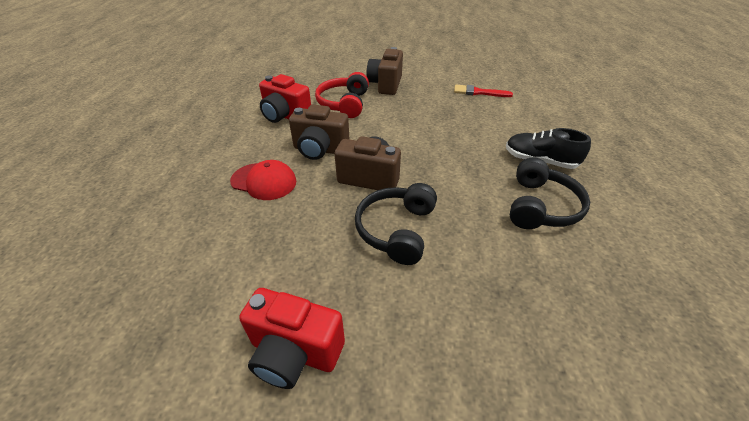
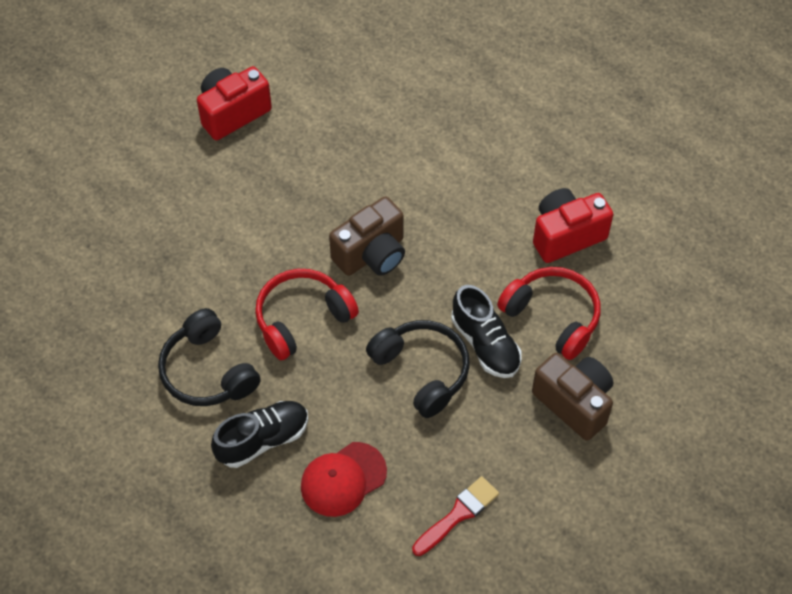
camera: 125 degrees right, 15 degrees up
(264, 181) = (439, 164): red cap -> red cap (343, 479)
(320, 150) = (459, 236): brown camera -> none
(384, 116) = (485, 344): none -> black shoe
(396, 230) = (283, 232): black headphones -> black headphones (422, 371)
(450, 184) = (302, 318): none -> red headphones

